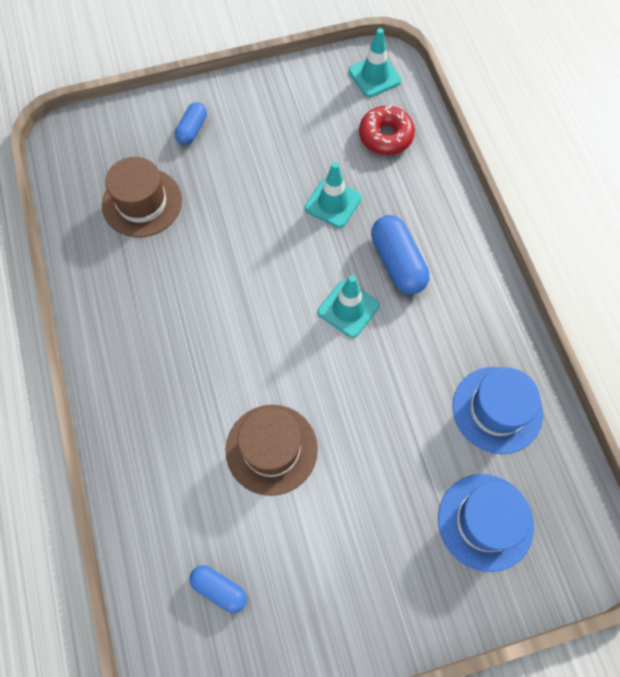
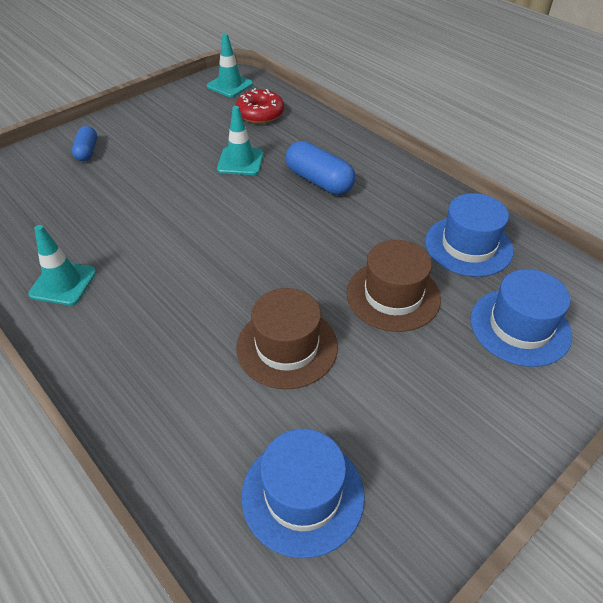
camera: 25 degrees left, 20 degrees down
(142, 202) = (59, 209): brown hat -> brown hat (393, 295)
(219, 589) = (303, 495): blue capsule -> blue hat
(348, 309) = (296, 222): turquoise traffic cone -> turquoise traffic cone (63, 283)

